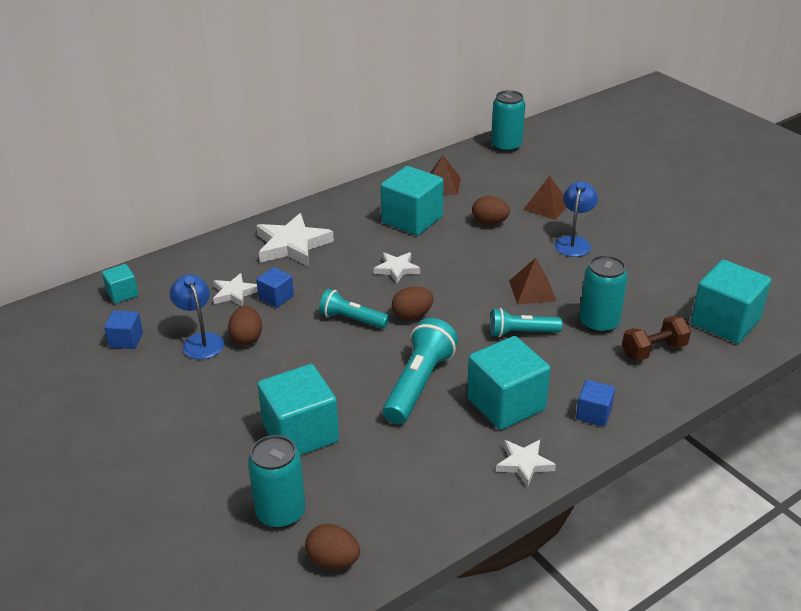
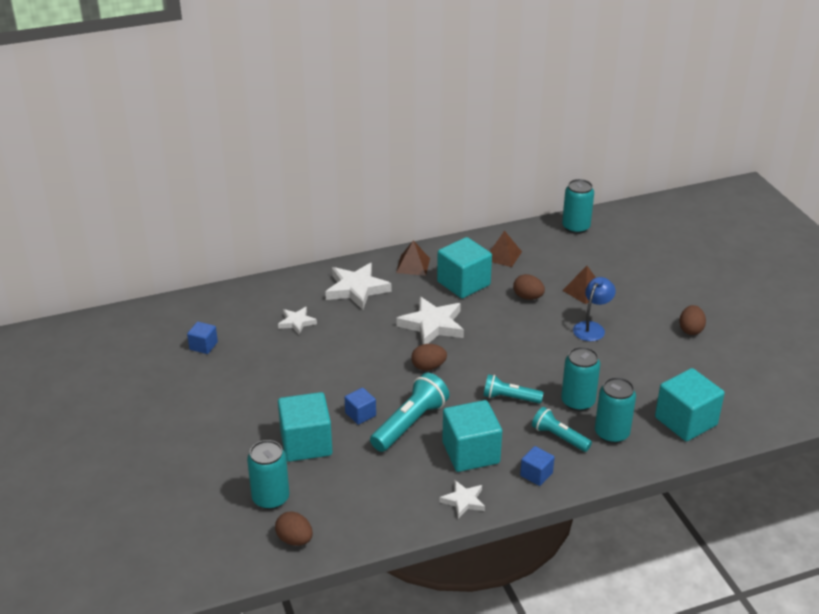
camera: 15 degrees right, 0 degrees up
(122, 294) = (212, 307): turquoise cube -> none
(200, 340) = (258, 357): blue lamp -> none
(247, 338) = (293, 361): brown egg -> brown egg (690, 330)
(276, 297) = (327, 332): blue cube -> blue cube (360, 414)
(352, 319) = (380, 361): turquoise flashlight -> turquoise flashlight (559, 437)
(396, 269) = (432, 325): white star -> white star, size x1.77
(532, 291) = (535, 364): brown pyramid -> brown pyramid (413, 265)
(653, 350) = (611, 433): brown dumbbell -> turquoise can

